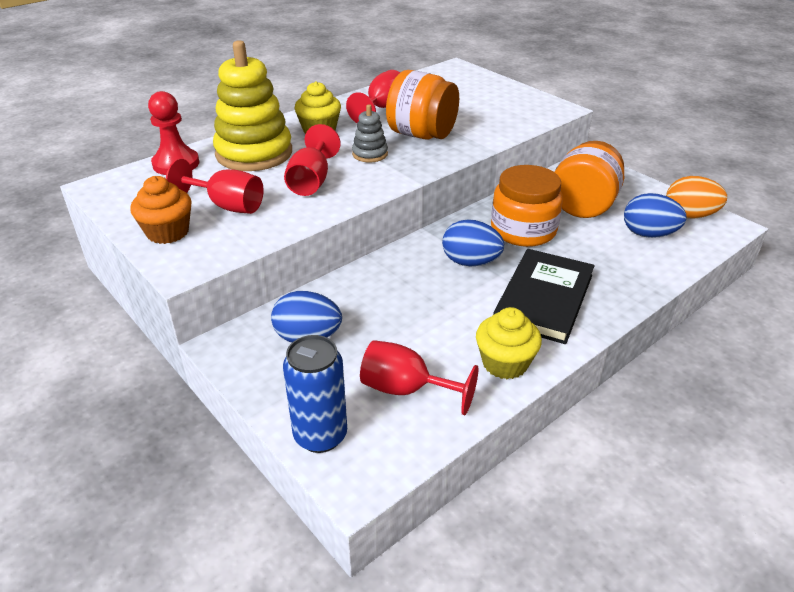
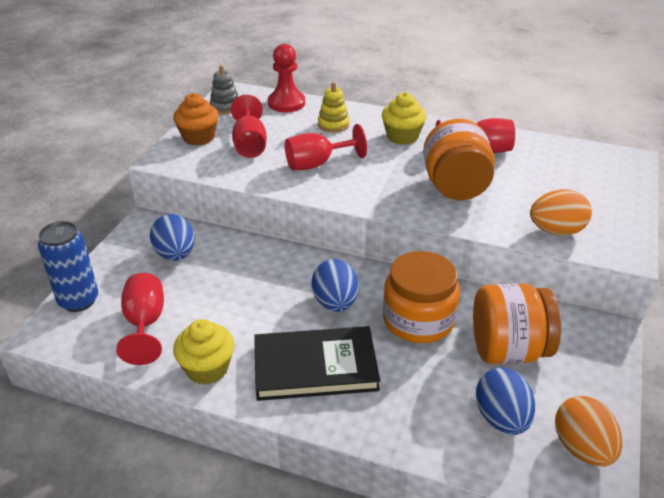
camera: 60 degrees right, 0 degrees up
(254, 153) = (333, 125): yellow stacking toy -> yellow stacking toy, size x0.47
(370, 154) = (389, 174): grey stacking toy -> grey stacking toy (225, 107)
(515, 120) = (556, 231): none -> orange egg

